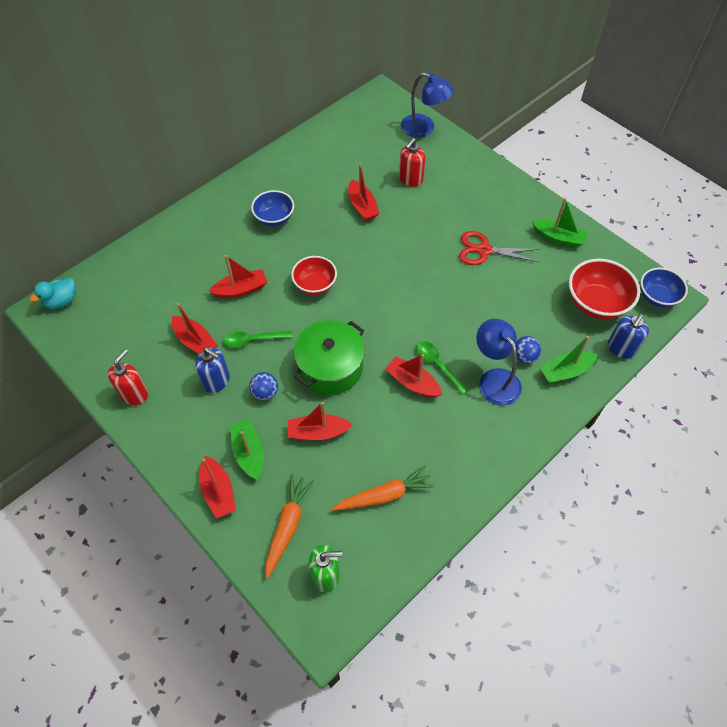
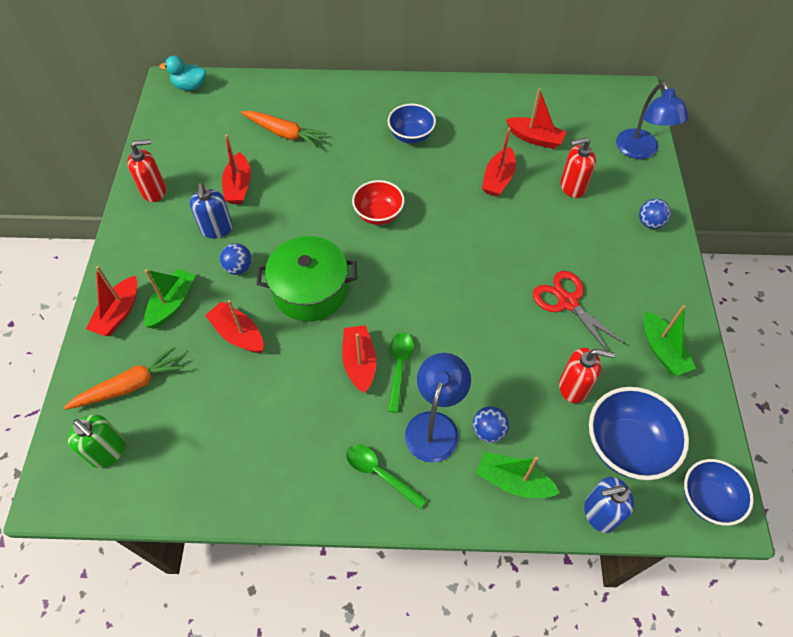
camera: 45 degrees right, 0 degrees up
(241, 289) = (318, 173): red boat -> red boat (535, 138)
(253, 340) = (279, 219): green spoon -> green spoon (379, 473)
(384, 495) = (224, 433): orange carrot -> orange carrot (284, 133)
(475, 169) = (650, 223): none -> blue ball
(539, 295) = (574, 387): none -> red soap dispenser
(596, 303) = (626, 446): red bowl -> blue bowl

